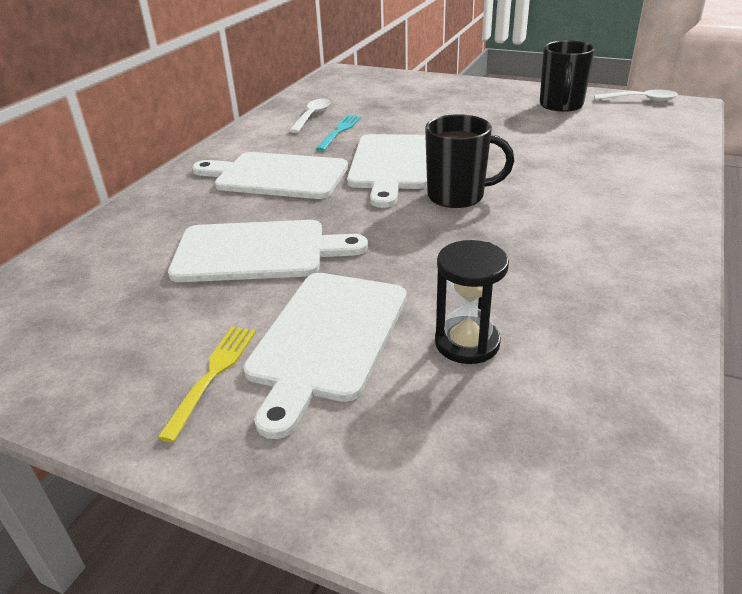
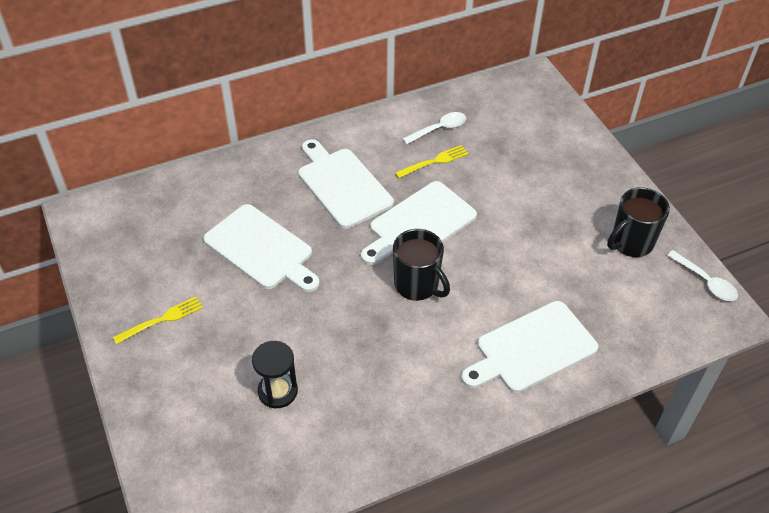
camera: 40 degrees right, 15 degrees up
(327, 339) = (225, 337): white cutting board -> white cutting board (532, 349)
(339, 131) = (434, 161): turquoise fork -> yellow fork

